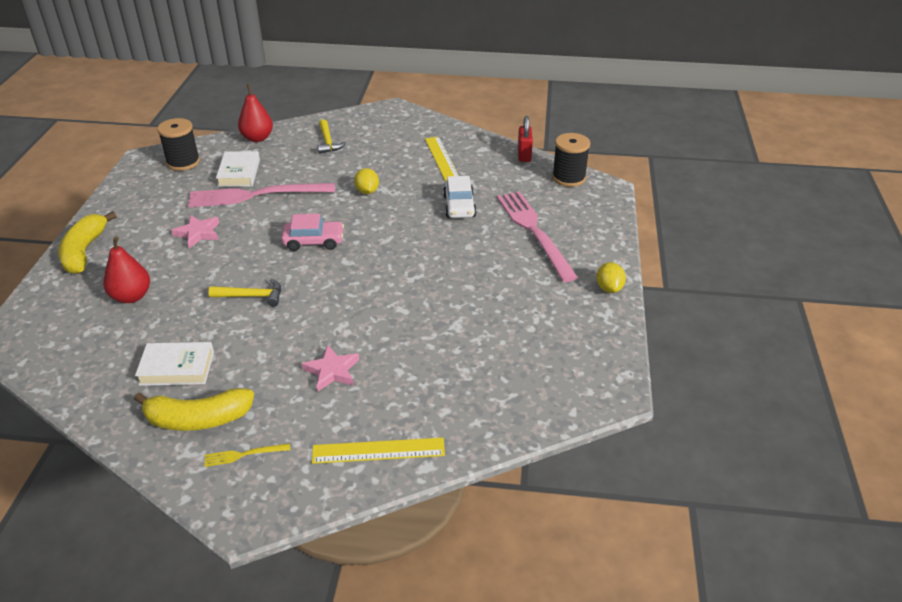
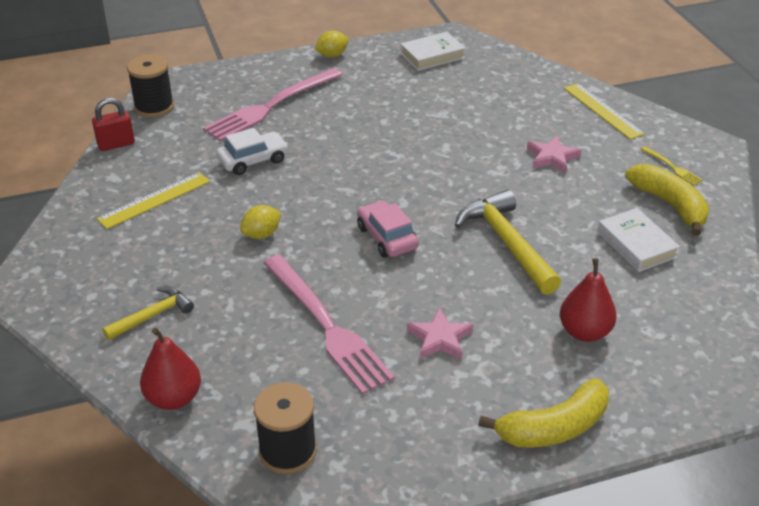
camera: 115 degrees left, 0 degrees up
(239, 173) = (283, 369): white book -> white book (432, 56)
(252, 296) = (506, 242): yellow hammer -> yellow hammer, size x1.73

